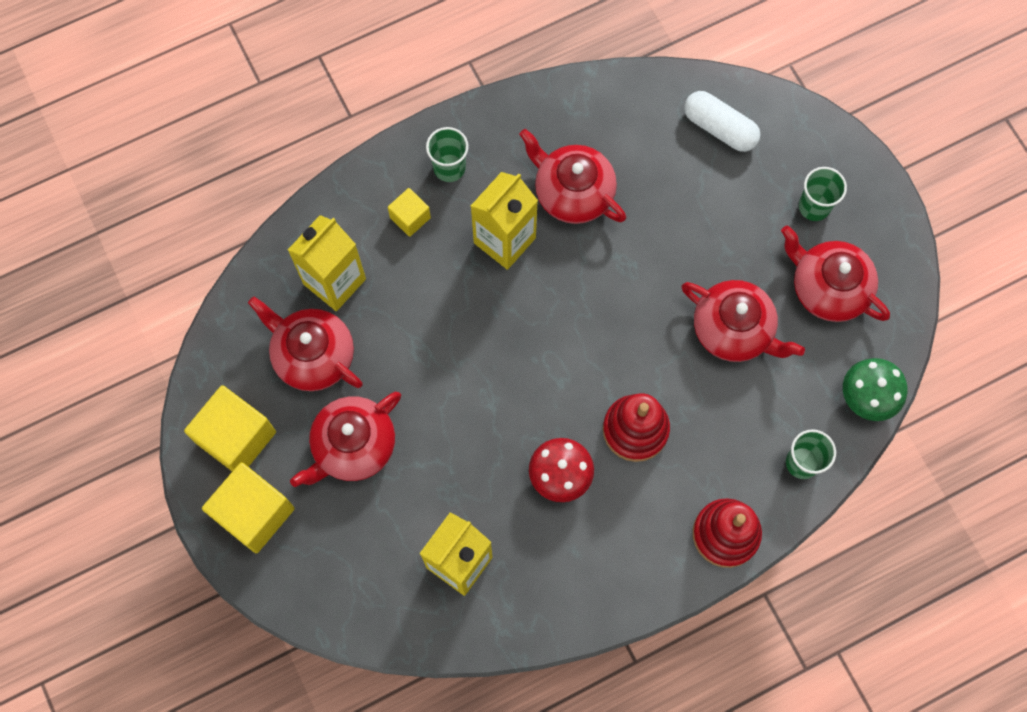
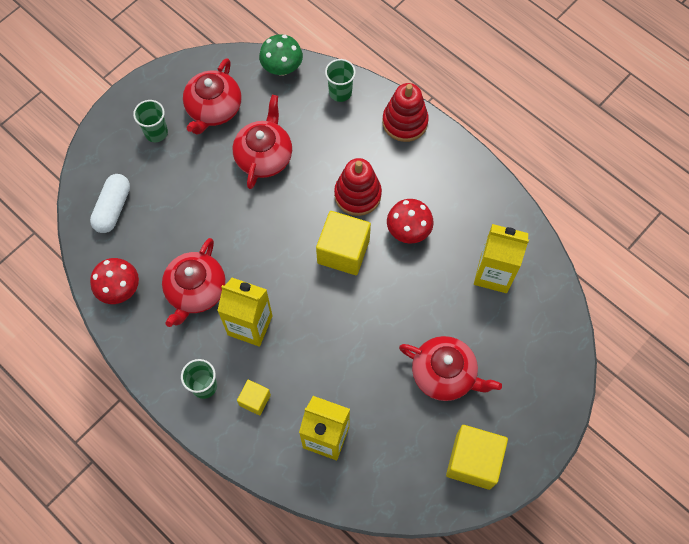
camera: 110 degrees left, 5 degrees down
(254, 513) = (521, 424): yellow cube -> yellow cube (343, 251)
(313, 355) = (389, 430): red teapot -> none
(606, 109) = (120, 289): none -> red mushroom

